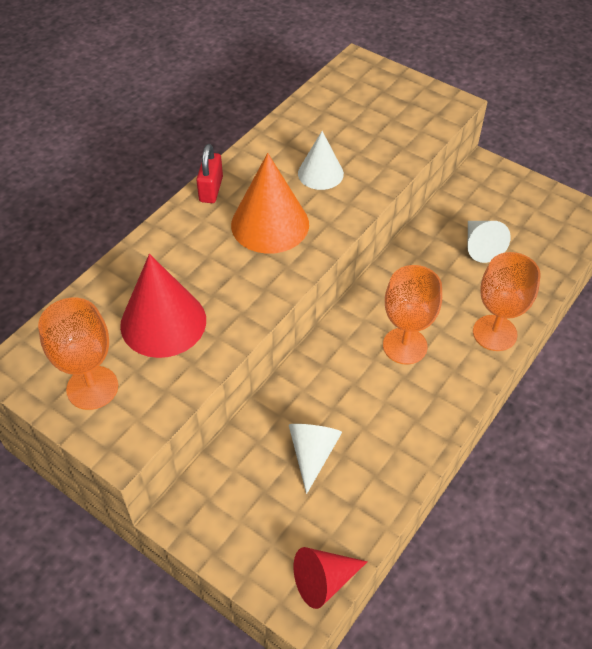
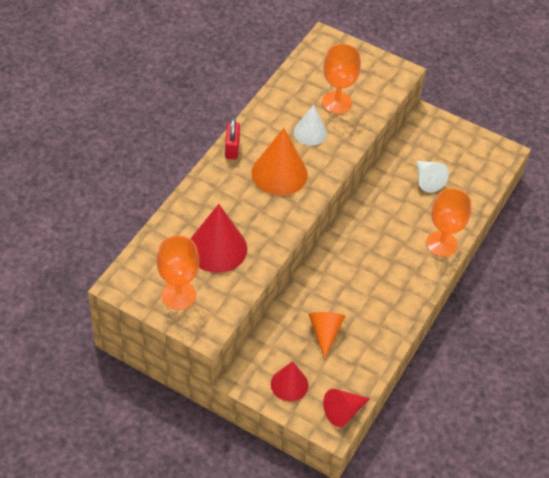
camera: 10 degrees left, 0 degrees up
(248, 530) = (289, 384): none -> red cone
(312, 453) = (325, 333): white cone -> orange cone
(405, 346) = (380, 256): orange goblet -> orange goblet (337, 102)

